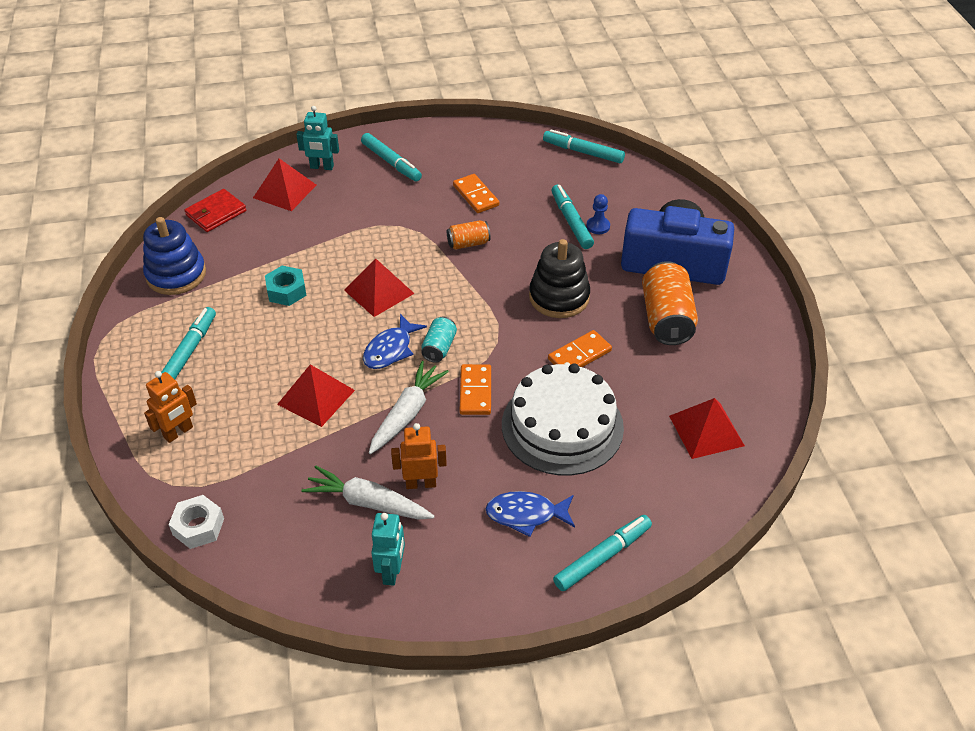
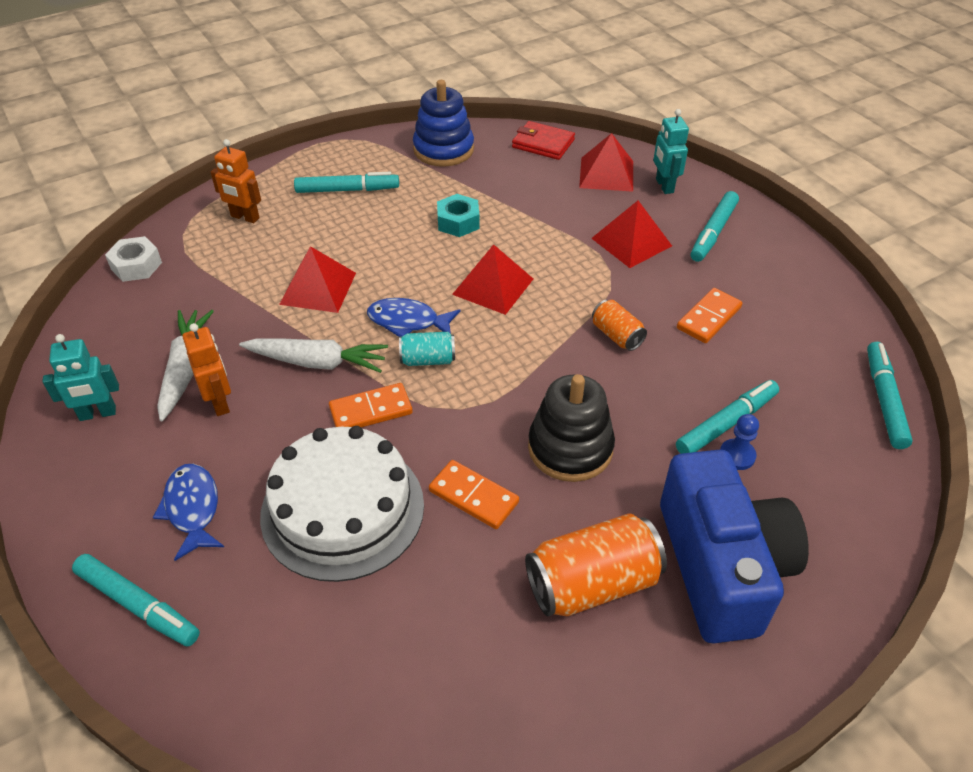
camera: 70 degrees right, 0 degrees up
(706, 430) = (387, 685): red pyramid -> red pyramid (631, 242)

